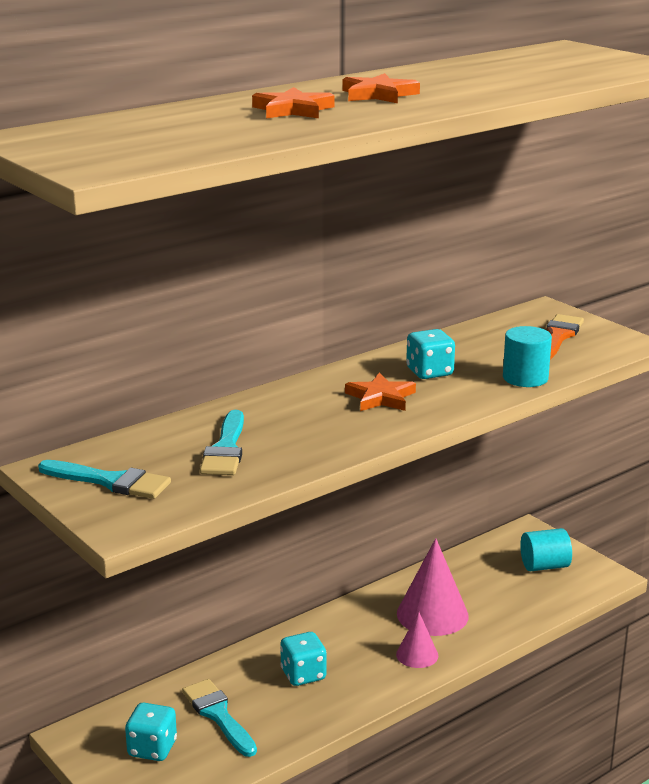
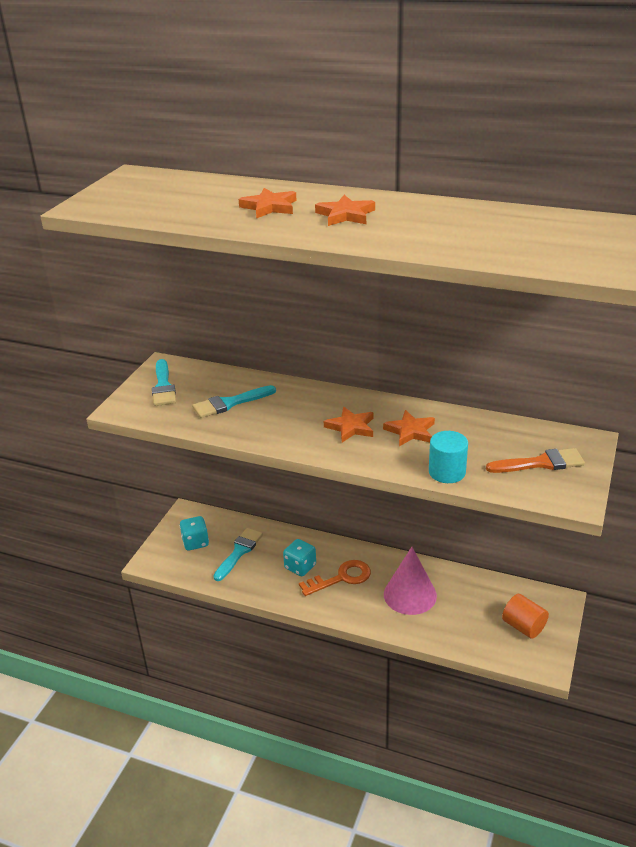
camera: 60 degrees right, 10 degrees up
(356, 651) = (341, 578): none -> orange key
(417, 655) = (361, 606): pink cone -> none
(429, 372) = (410, 431): turquoise dice -> orange star
(544, 566) = (523, 626): turquoise cylinder -> orange cylinder

